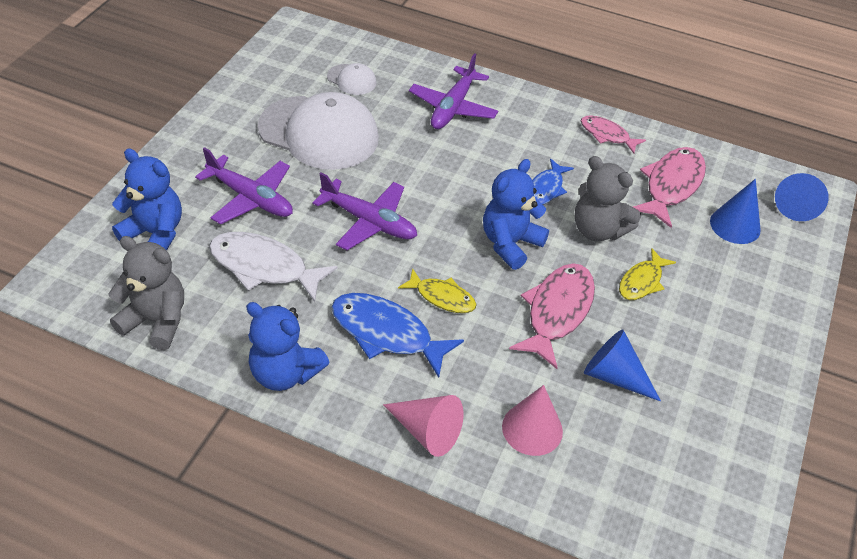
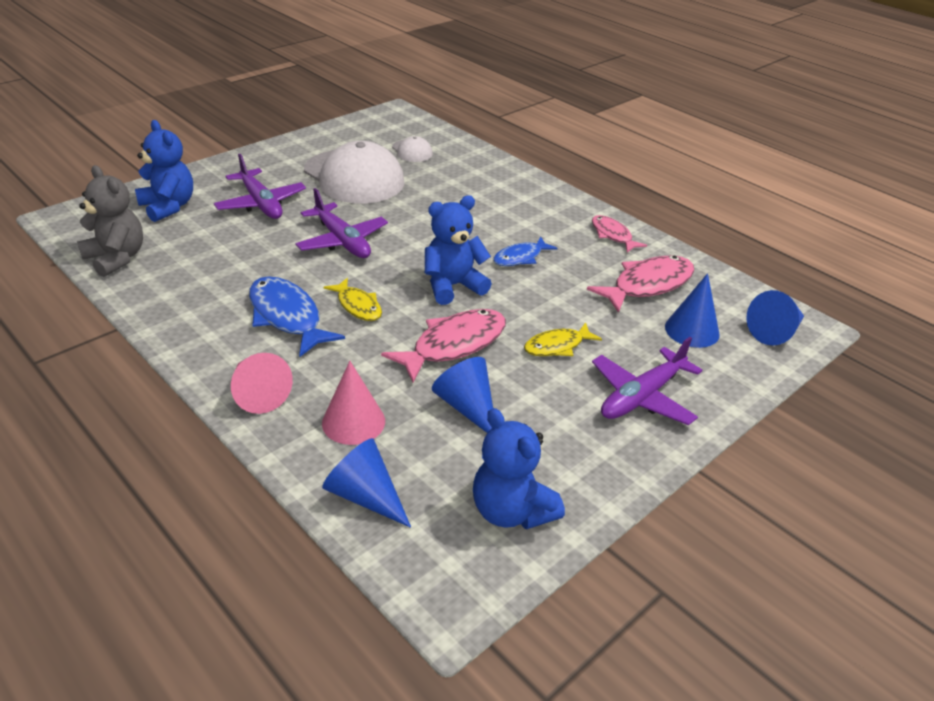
camera: 25 degrees right, 10 degrees down
(264, 267) = (230, 247): white fish -> none
(285, 373) = (180, 318): blue teddy bear -> blue teddy bear (511, 511)
(453, 107) = (483, 186): purple plane -> purple plane (642, 397)
(596, 500) = (365, 496): none -> blue cone
(598, 230) = (545, 298): grey teddy bear -> none

